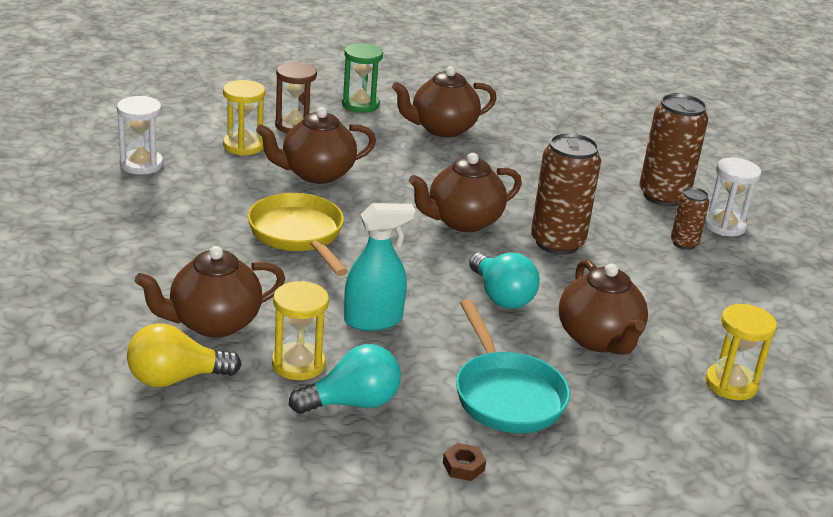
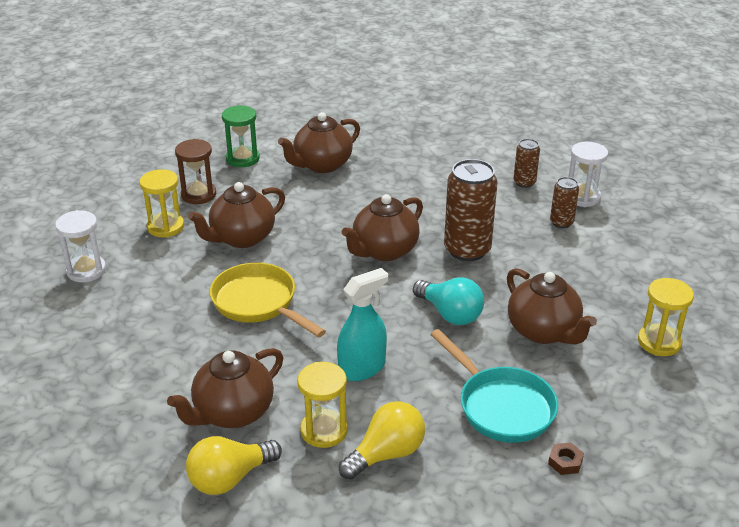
camera: 15 degrees left, 5 degrees up
(352, 403) = (386, 454): turquoise light bulb -> yellow light bulb
(463, 466) = (503, 485): brown nut -> brown nut (565, 462)
(663, 196) = (524, 182): brown can -> brown can, size x0.53

